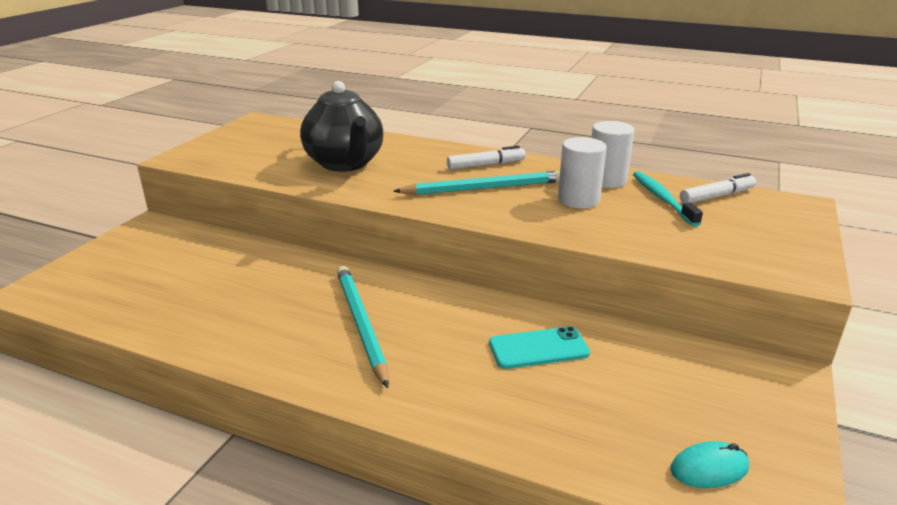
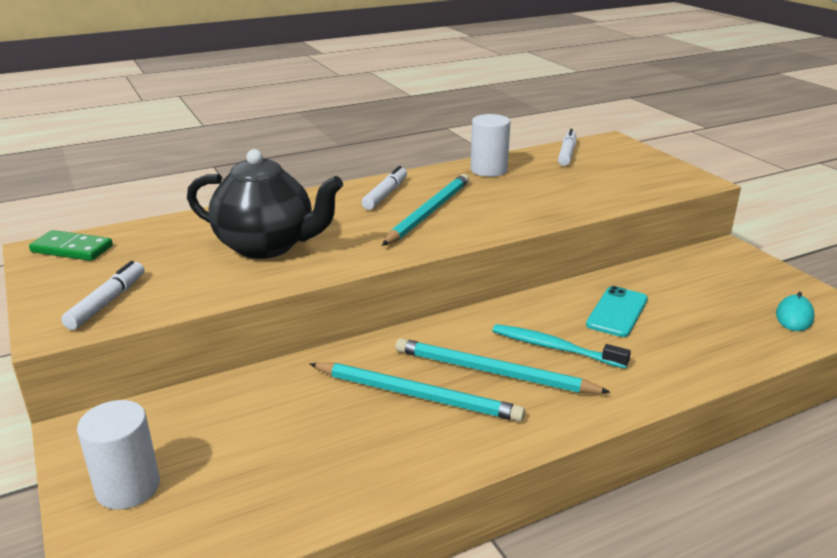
camera: 50 degrees left, 0 degrees up
(219, 156) = (107, 302): none -> white marker
(267, 125) = (72, 249): none -> green domino
(294, 306) = (417, 395): none -> turquoise pencil
(578, 200) = (505, 191): white cylinder -> white cylinder (128, 487)
(662, 198) = (545, 168): turquoise toothbrush -> turquoise toothbrush (554, 348)

